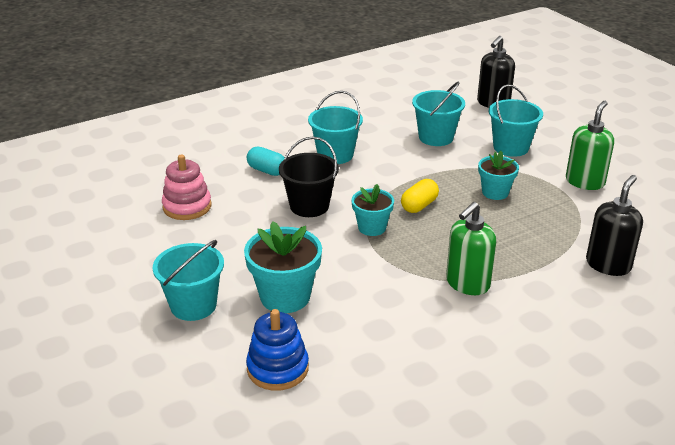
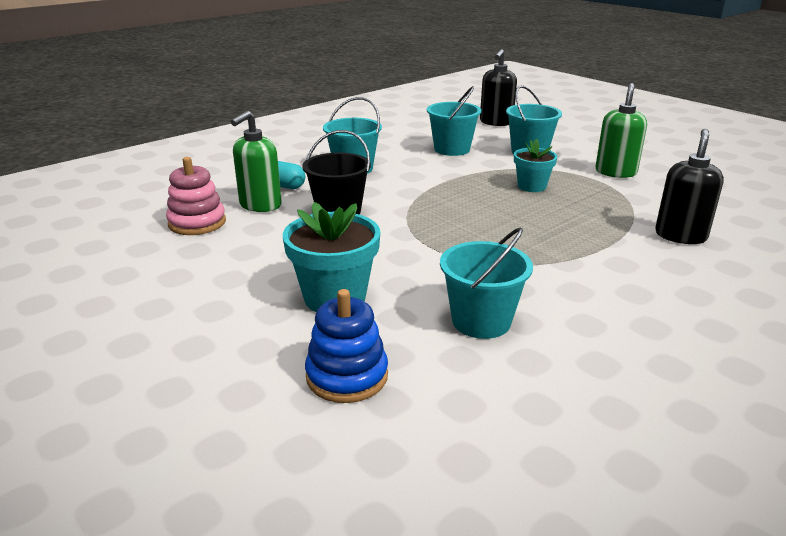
camera: 10 degrees left, 5 degrees down
(193, 305) = (221, 317): turquoise bucket -> turquoise bucket (481, 321)
(372, 227) = (414, 225): turquoise flower pot -> none
(419, 205) = (458, 202): yellow capsule -> none
(467, 284) = (541, 266): green soap dispenser -> green soap dispenser (260, 205)

